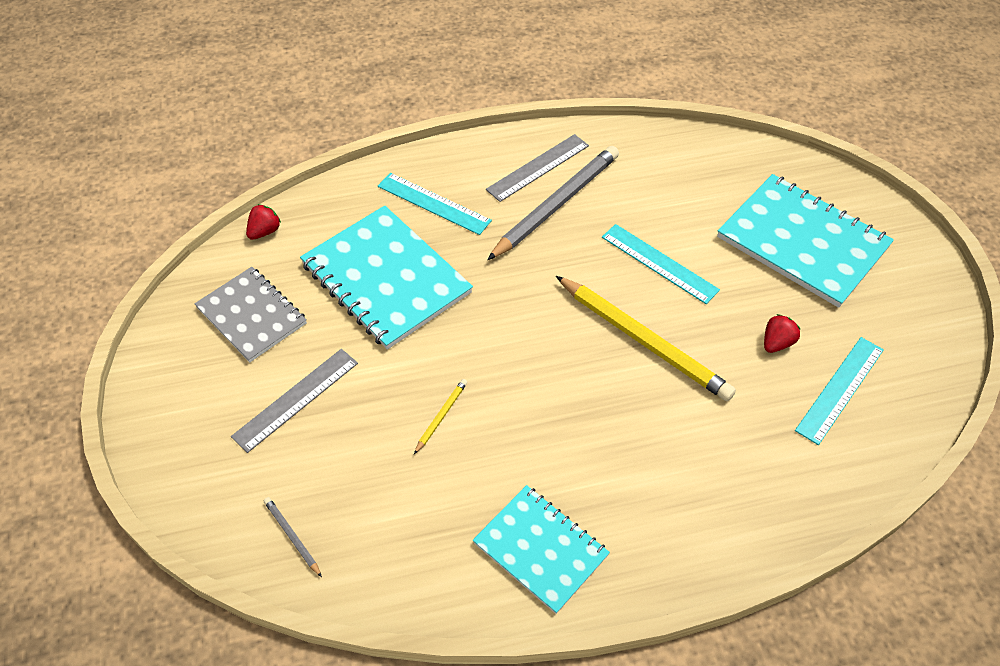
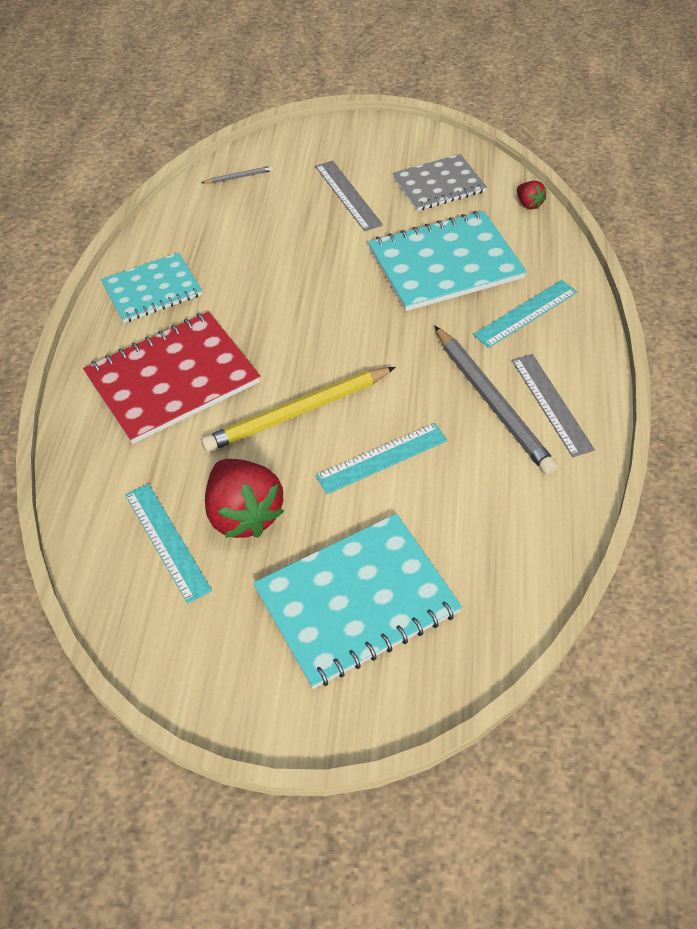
camera: 110 degrees right, 0 degrees up
(441, 416) = (291, 265): yellow pencil -> none
(661, 466) = (173, 379): none -> red notebook
(776, 343) = (243, 514): red strawberry -> red strawberry, size x2.16

